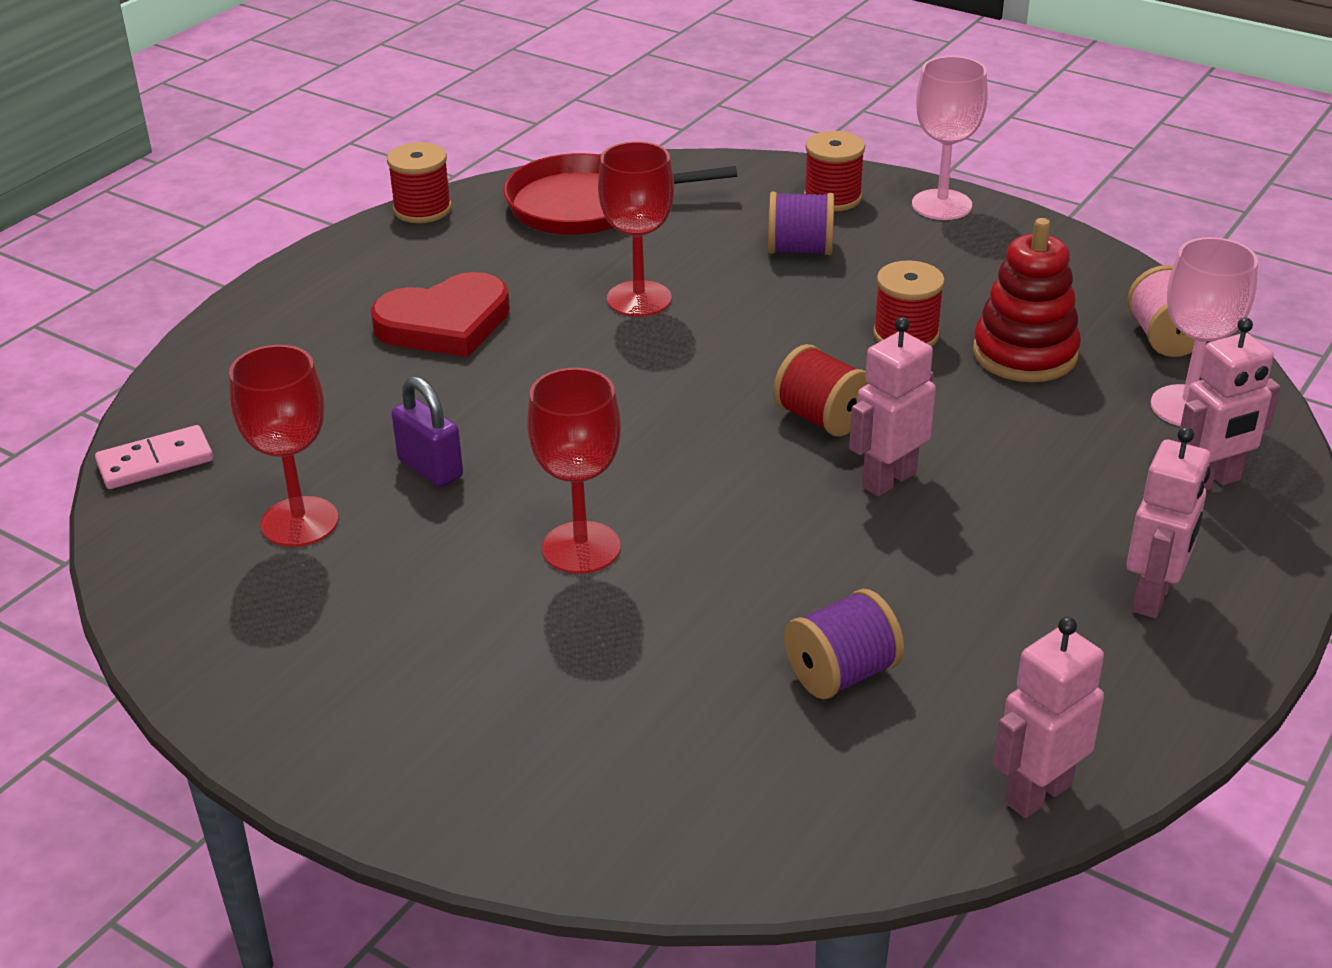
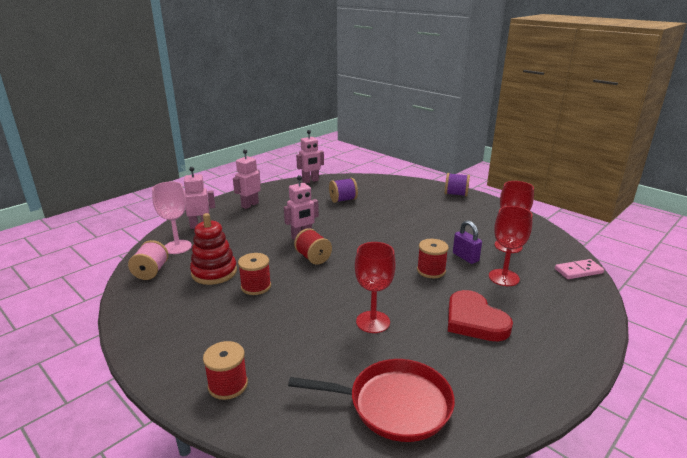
camera: 170 degrees left, 10 degrees down
(422, 209) = (514, 419): red spool -> red spool (431, 270)
(445, 323) = (474, 320): red heart -> red heart turned 105 degrees counterclockwise
(581, 548) = (410, 230): red goblet -> red goblet (504, 277)
(800, 250) = (274, 343): purple spool -> purple spool (456, 194)
(941, 205) = (167, 367): pink goblet -> none

